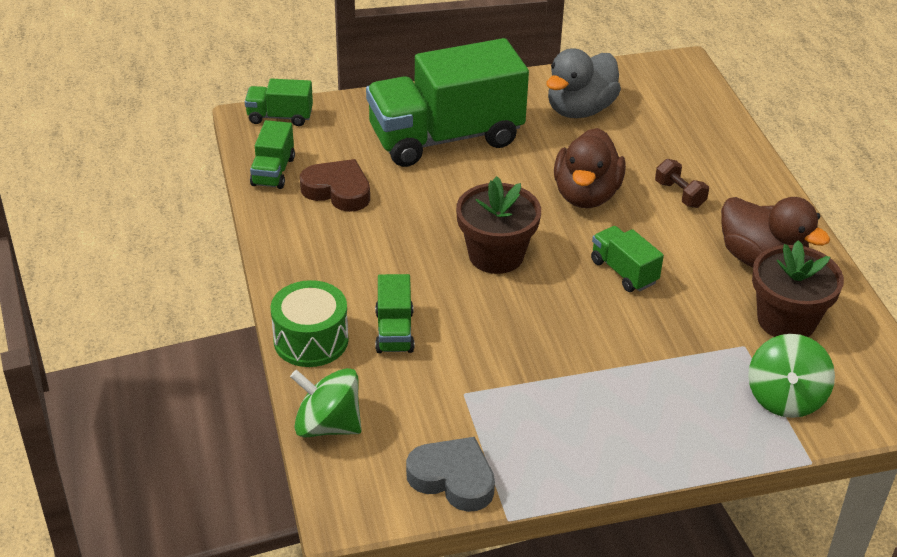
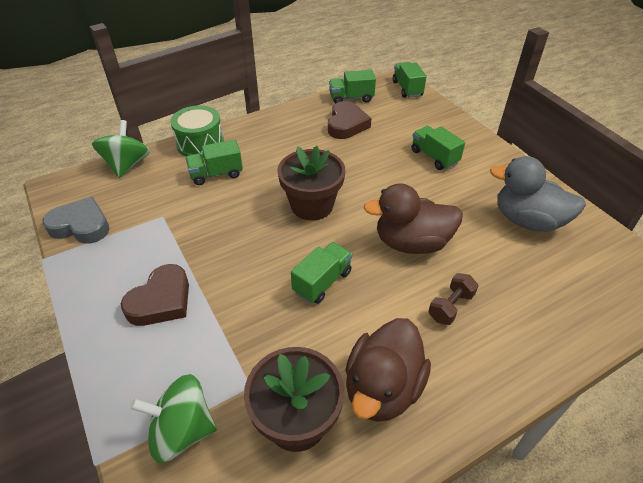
camera: 75 degrees right, 5 degrees up
(445, 138) = (434, 157): green truck -> green truck, size x0.44
(453, 478) = (81, 226): grey heart -> grey heart turned 90 degrees counterclockwise
(616, 403) = (161, 300): none -> brown heart

